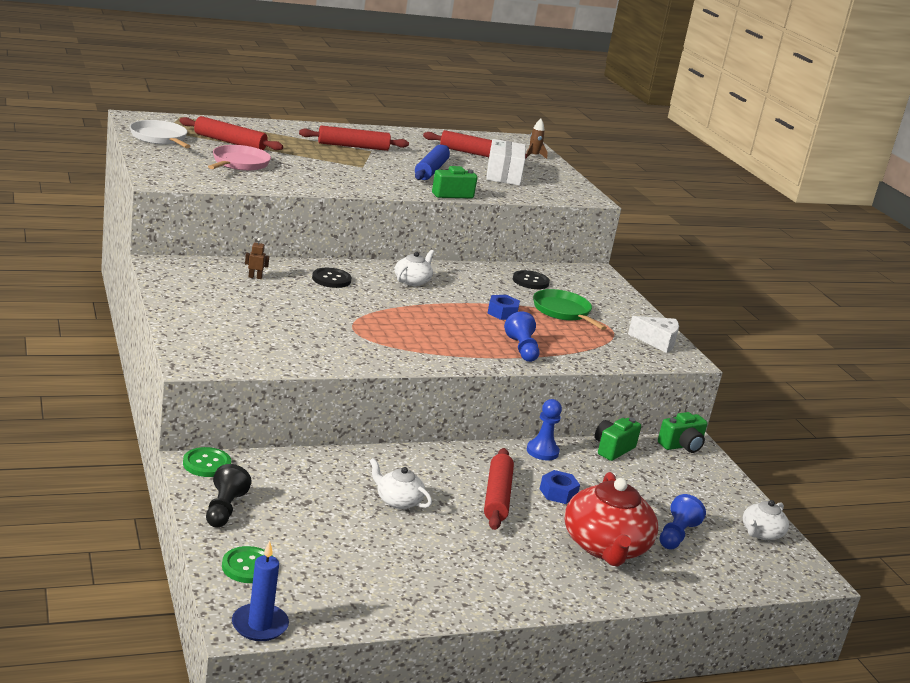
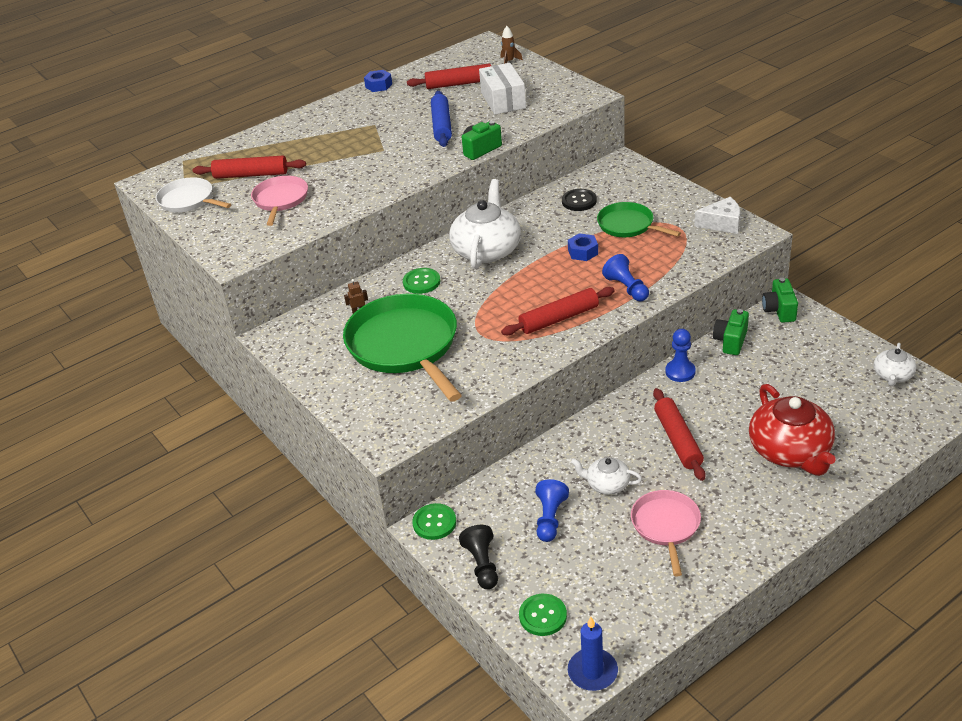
camera: 10 degrees left, 15 degrees up
(275, 311) = (405, 346): none -> green pan
(331, 279) = (421, 282): black button -> green button
(353, 146) = (356, 126): red rolling pin -> red rolling pin (559, 319)
(412, 281) = (487, 250): white teapot -> white teapot, size x1.93
(430, 551) = (666, 526): none -> pink pan
(558, 493) = (720, 412): blue nut -> blue nut (378, 85)
(676, 535) = (833, 410): blue pawn -> blue pawn (550, 518)
(681, 446) = (779, 310): green camera -> green camera turned 135 degrees clockwise

